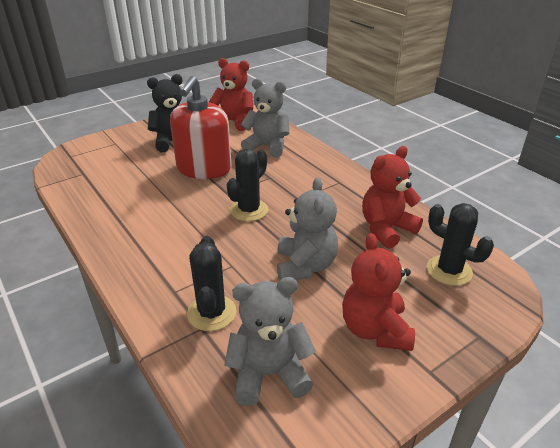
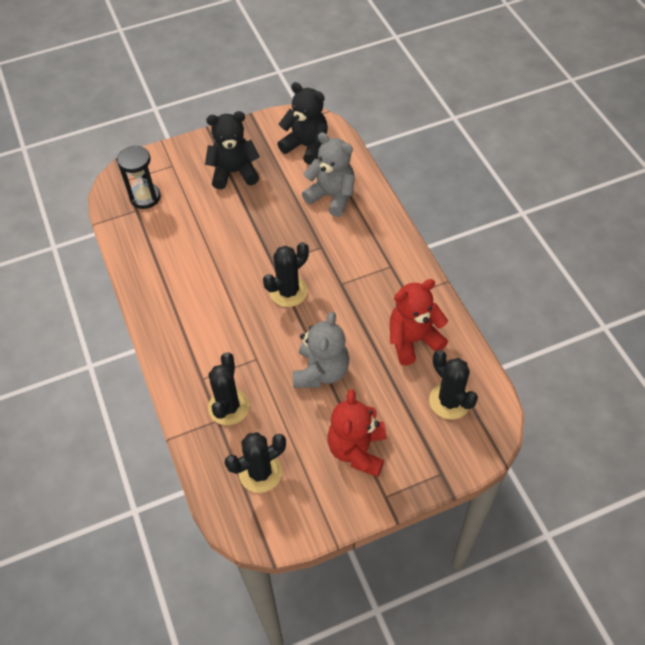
camera: 15 degrees right, 20 degrees up
(91, 164) = (145, 197): none -> black hourglass
(204, 169) = (257, 222): red soap dispenser -> none
(234, 122) = (306, 146): red teddy bear -> black teddy bear
(269, 373) = (260, 472): grey teddy bear -> black cactus

